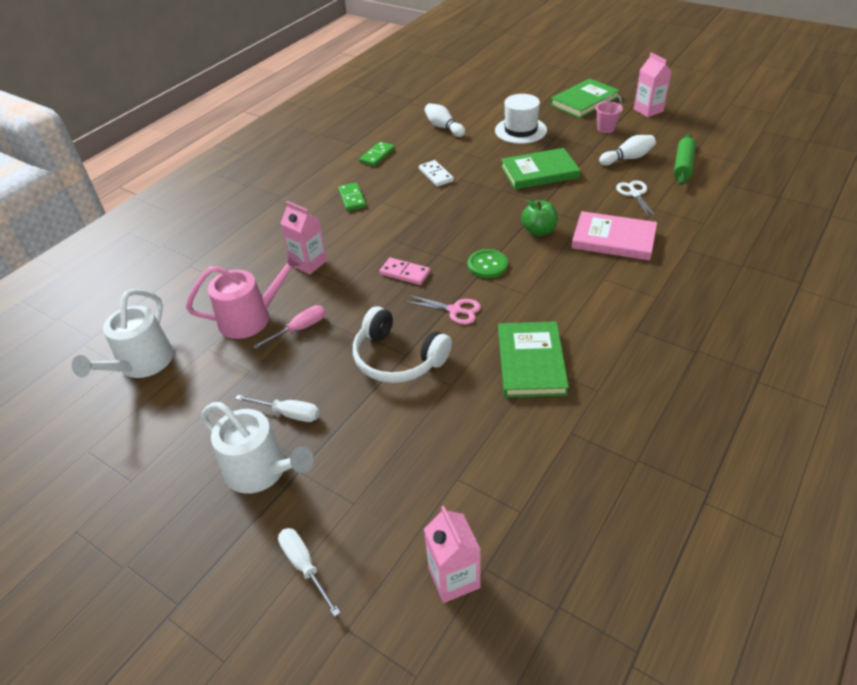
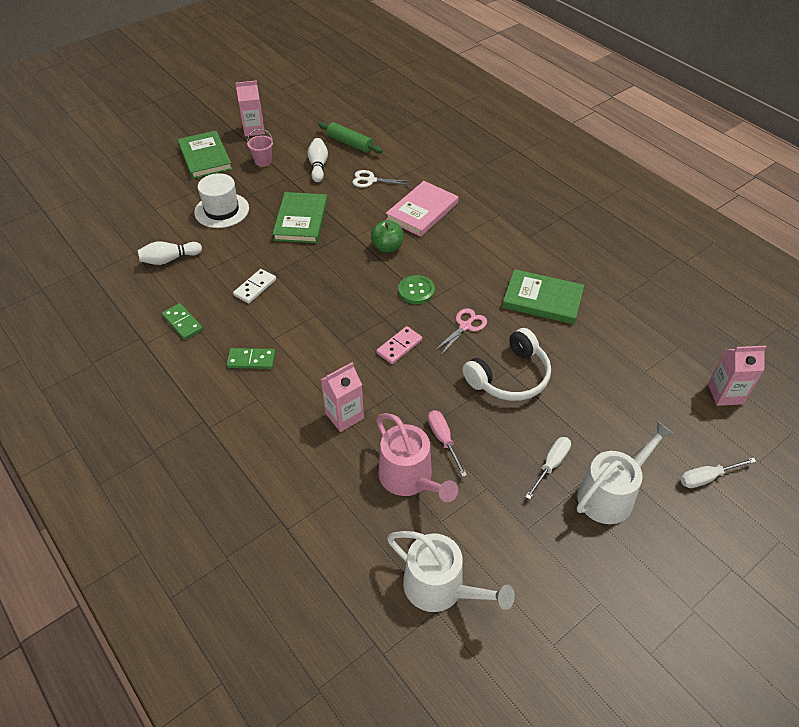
camera: 75 degrees left, 5 degrees up
(251, 318) = (409, 478): pink watering can -> pink watering can turned 150 degrees clockwise
(436, 175) = (255, 287): white domino -> white domino turned 45 degrees counterclockwise

